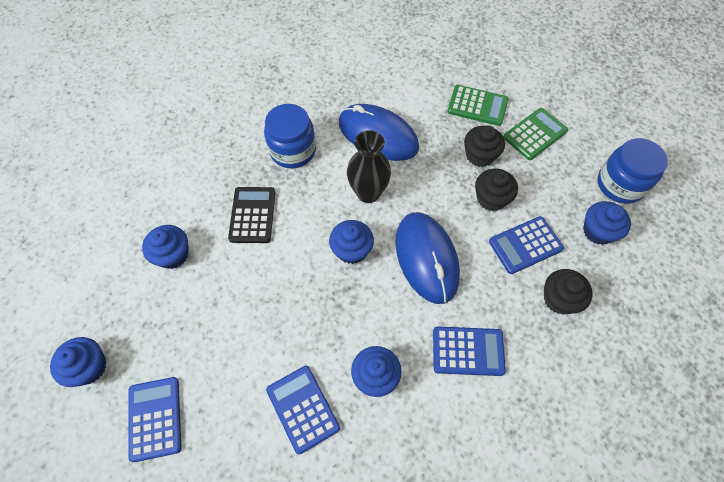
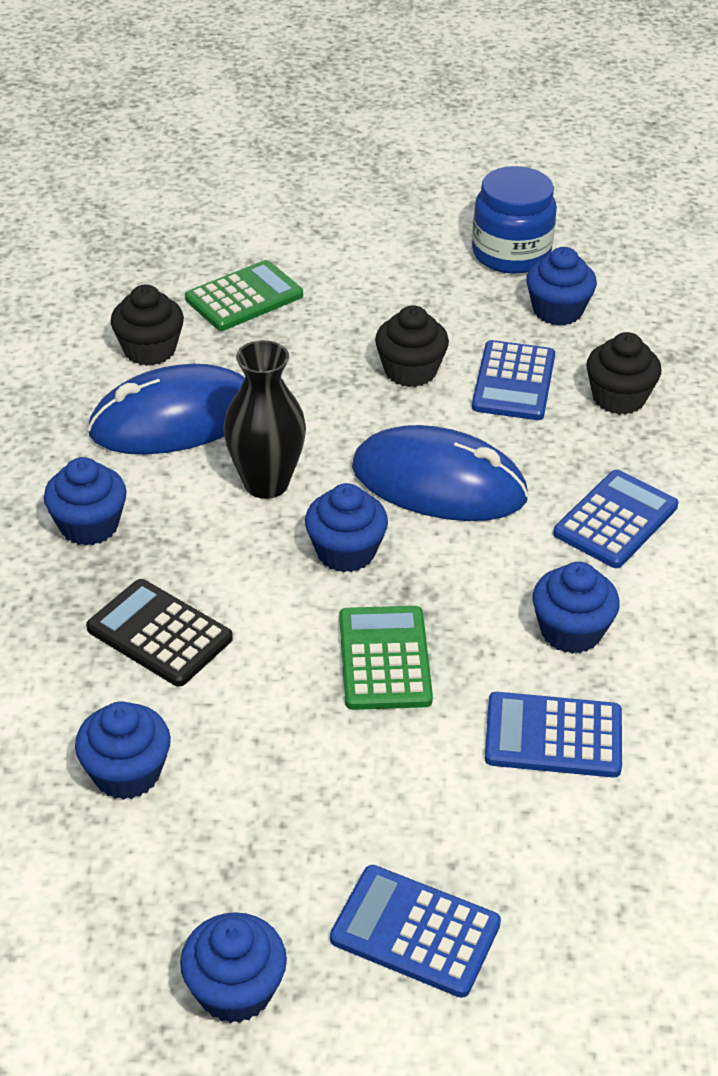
camera: 55 degrees left, 20 degrees down
(293, 150) = (89, 525): blue jar -> blue cupcake
(480, 155) = (329, 342): black cupcake -> black cupcake (149, 350)
(535, 134) = (354, 275): green calculator -> green calculator (384, 659)

